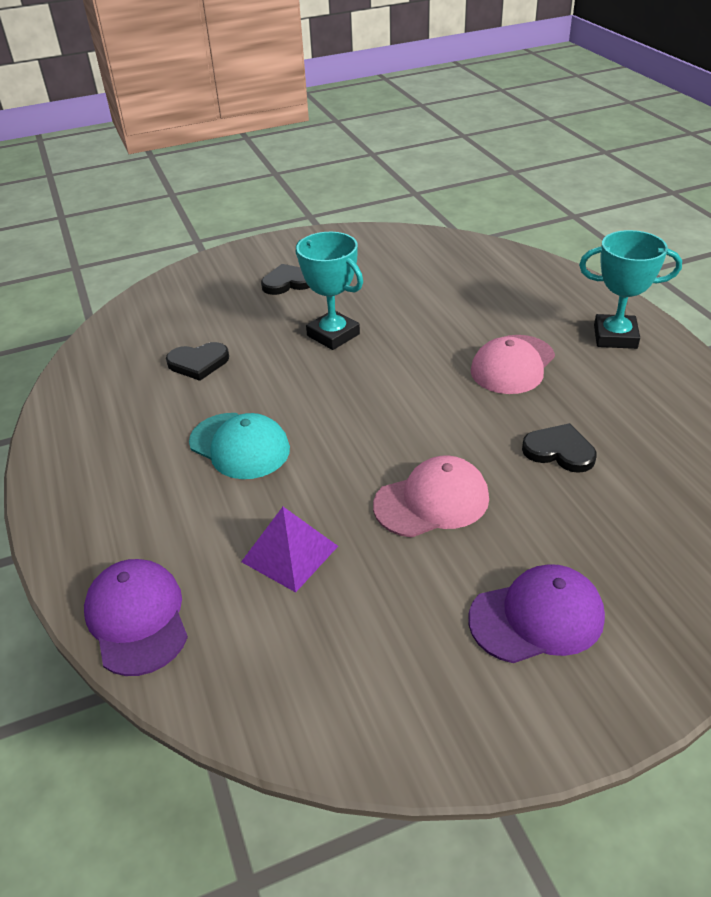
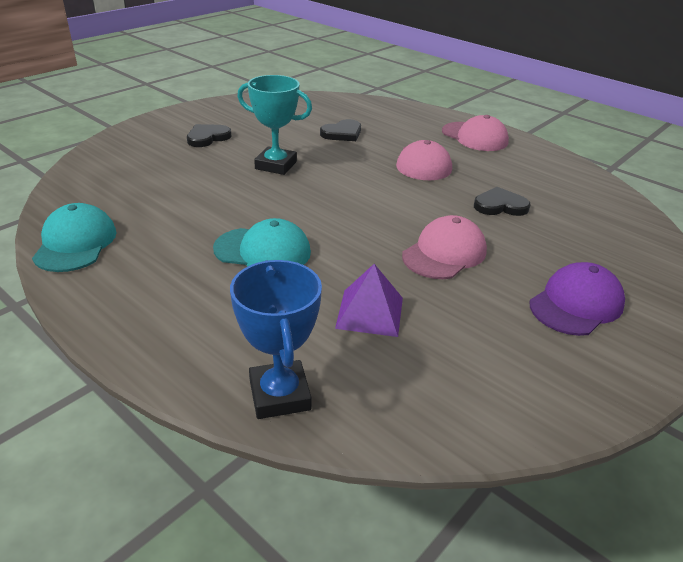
camera: 30 degrees left, 5 degrees down
(80, 394) = (75, 243): none -> turquoise cap
(137, 618) = (280, 395): purple cap -> blue trophy
(198, 363) = (175, 201): black heart -> black heart (342, 133)
(615, 336) = (474, 137): turquoise trophy -> pink cap

